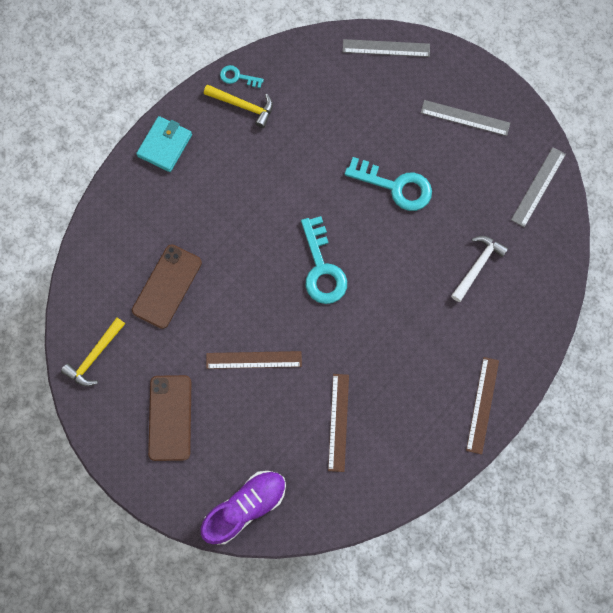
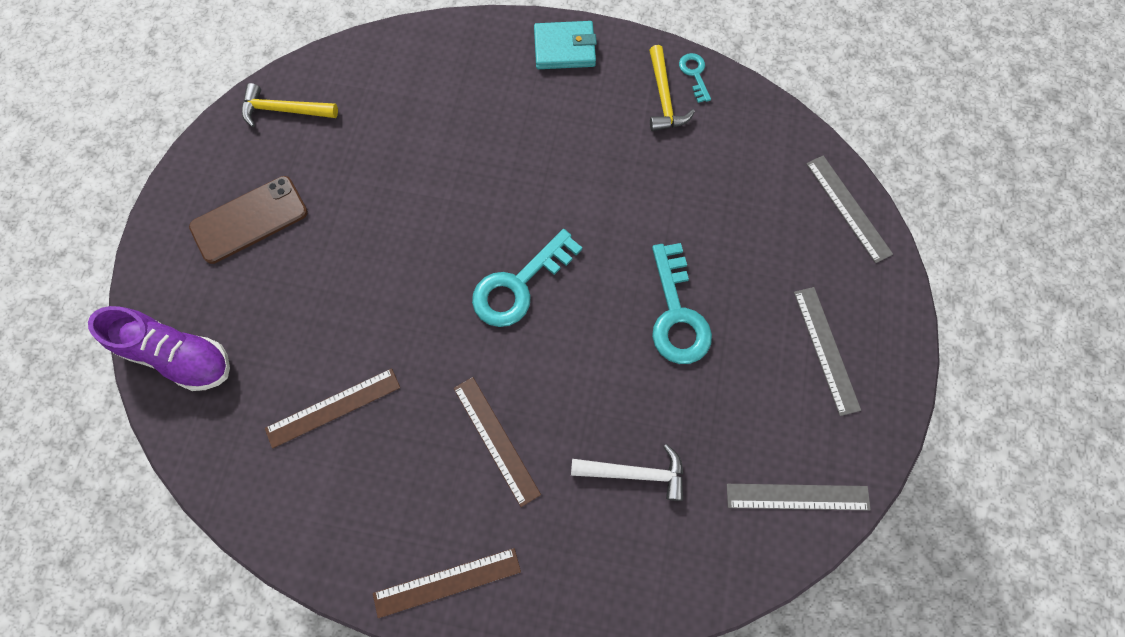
camera: 60 degrees right, 5 degrees down
(167, 286) = (402, 136): brown phone -> none
(254, 360) = (363, 270): brown ruler -> brown ruler (496, 440)

